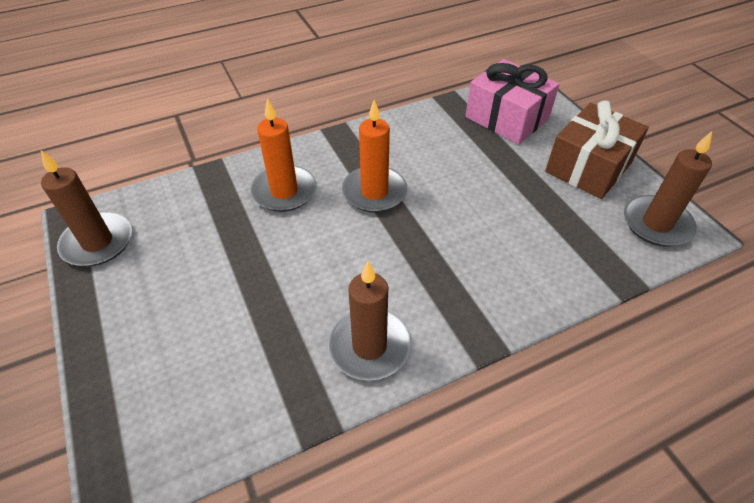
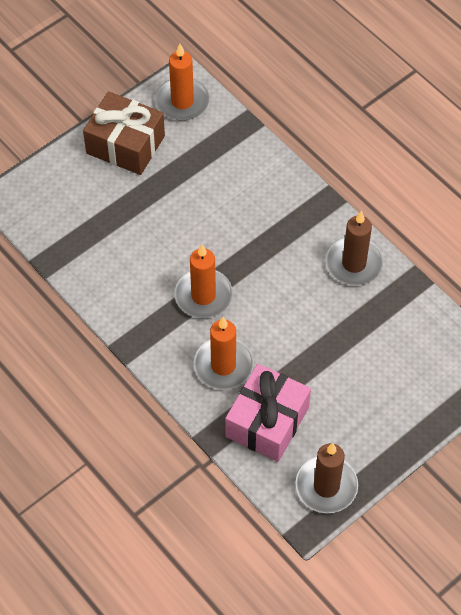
camera: 105 degrees left, 10 degrees up
(507, 118) = (68, 209): pink gift -> pink gift (267, 422)
(656, 224) = (182, 101): brown candle -> orange candle

